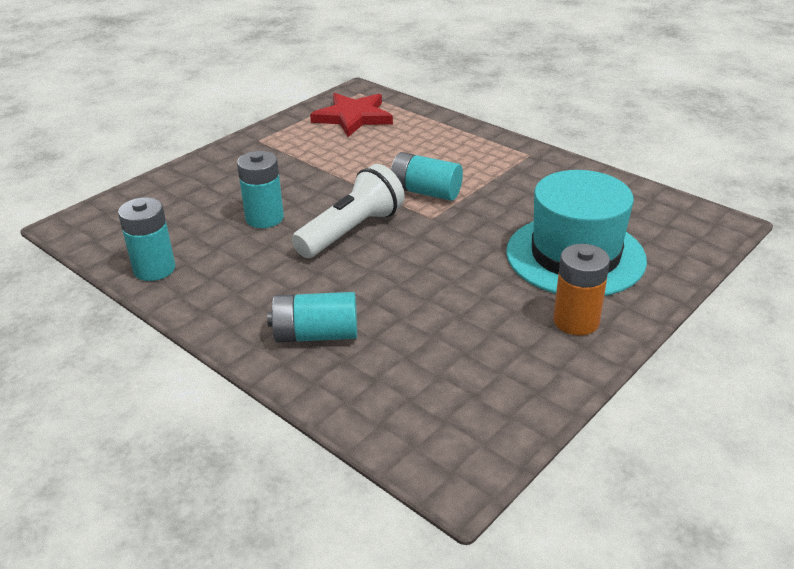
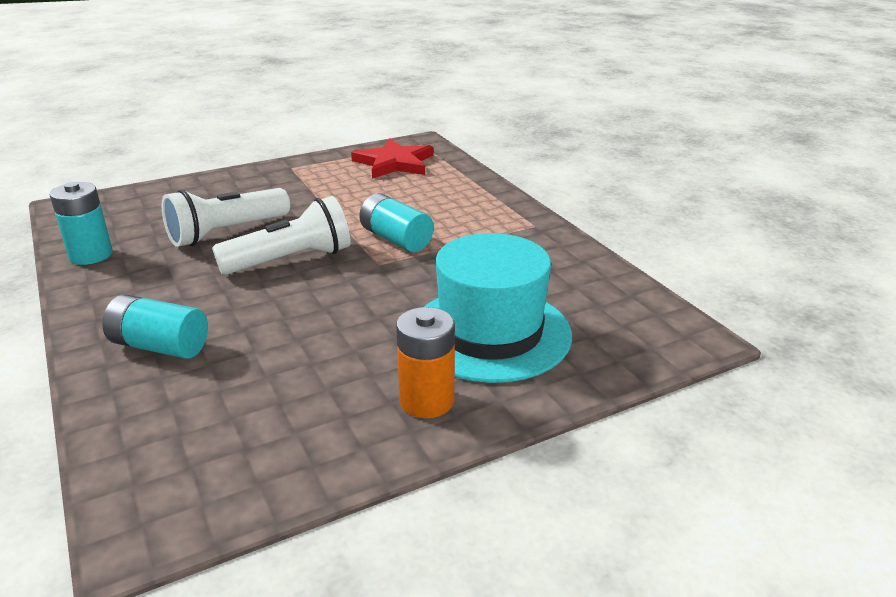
camera: 20 degrees right, 5 degrees down
(264, 218) = (226, 232): turquoise battery -> white flashlight

